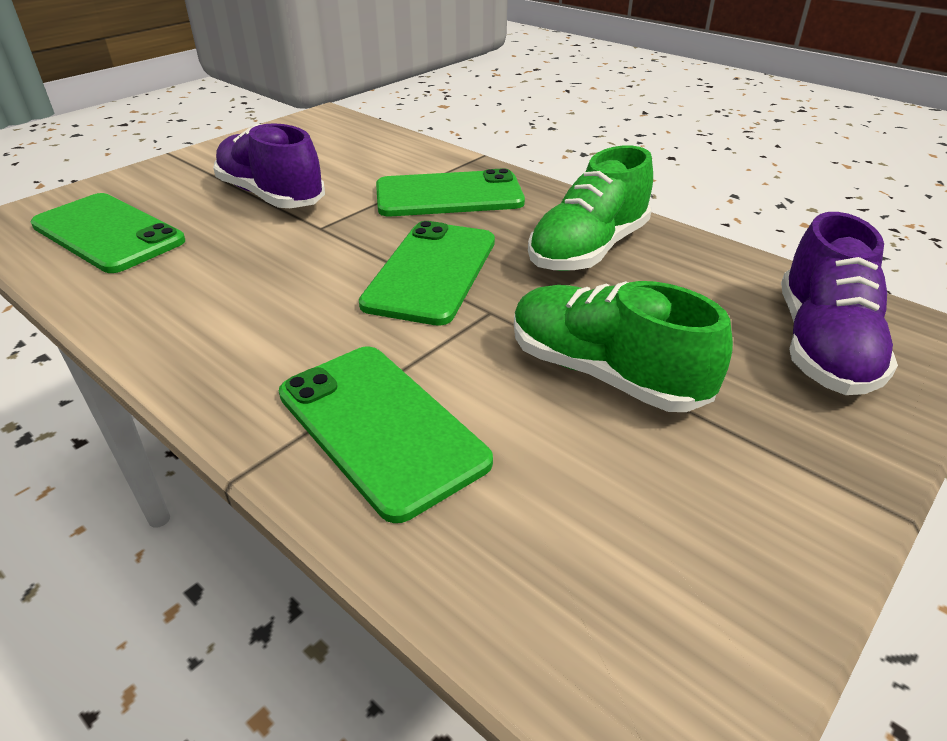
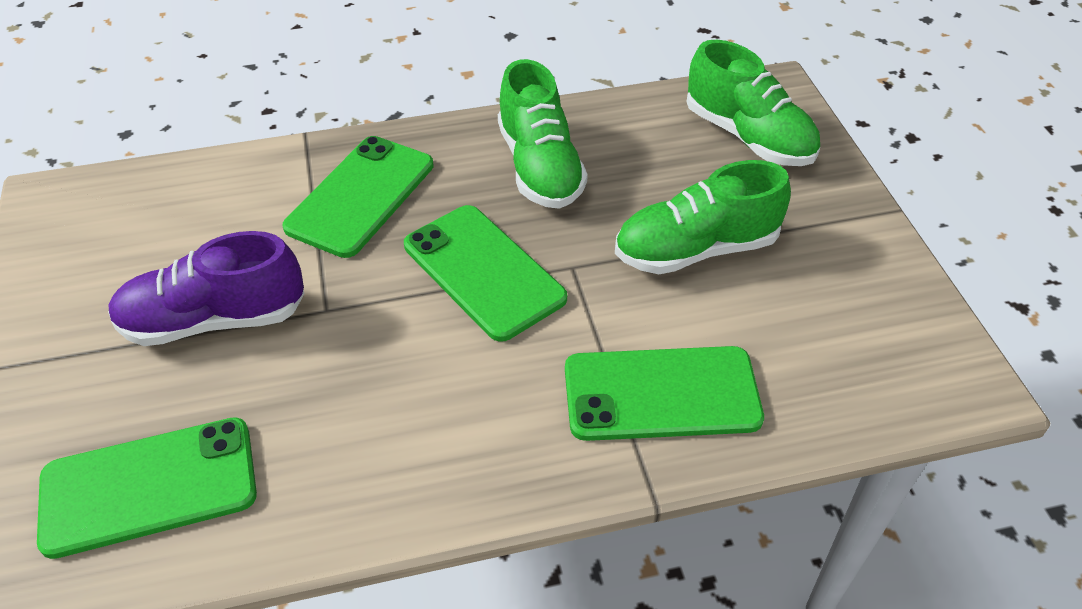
camera: 55 degrees left, 10 degrees up
(822, 345) = (748, 137): purple shoe -> green shoe

